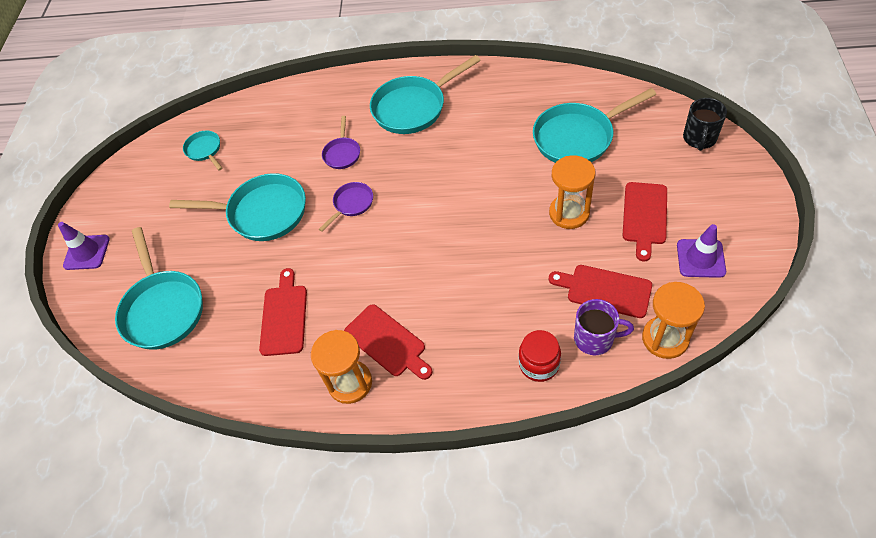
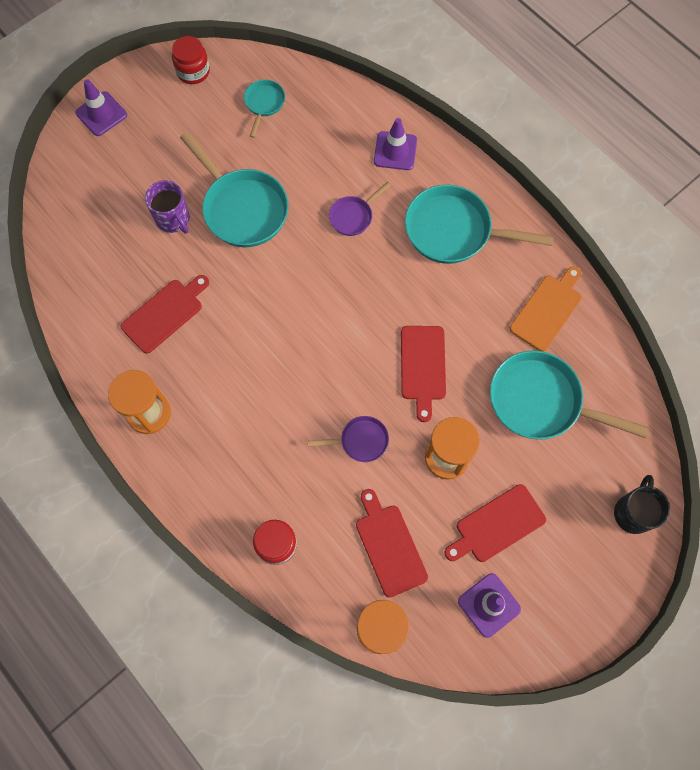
camera: 40 degrees right, 15 degrees up
(130, 175) = (193, 72): none -> red jar
(163, 309) = (101, 219): turquoise pan -> none
(324, 102) = (395, 151): none -> purple traffic cone
(352, 204) = (308, 271): purple pan -> purple pan (360, 441)
(387, 342) = (204, 411): red cutting board -> red cutting board (423, 367)
(518, 95) = (547, 310): none -> orange cutting board
(595, 338) = (335, 571): purple mug -> purple mug (173, 219)
(699, 138) = (633, 513): black mug -> black mug turned 135 degrees clockwise

